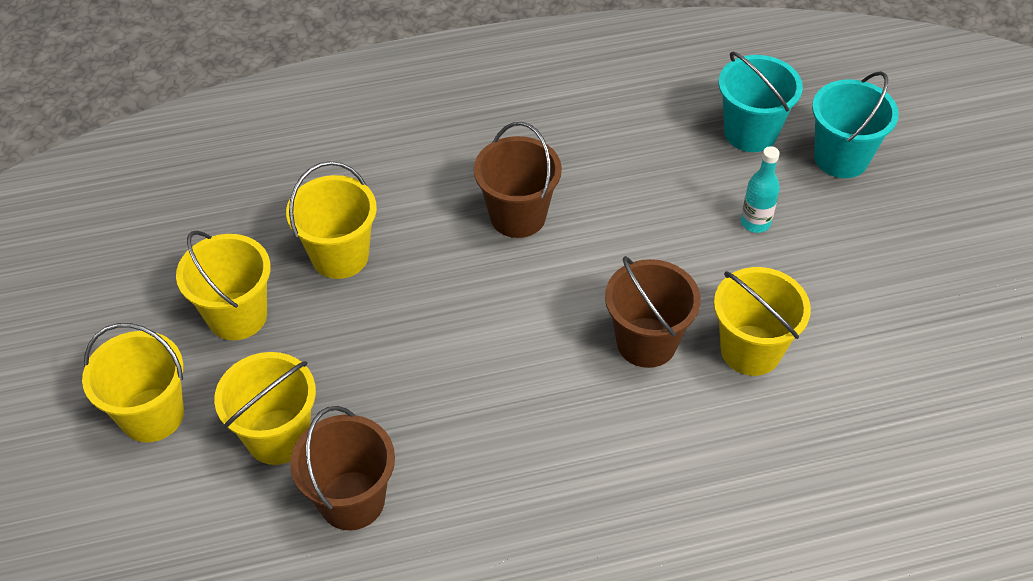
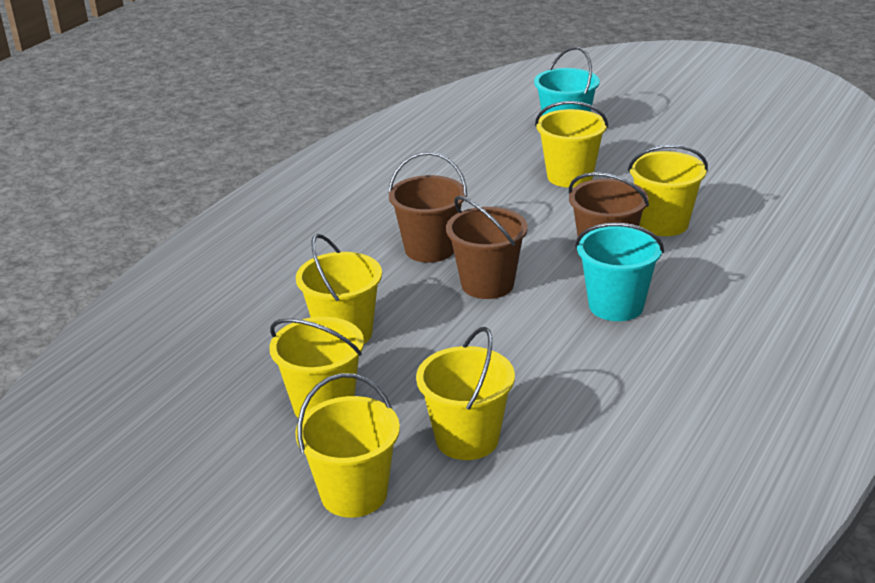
camera: 45 degrees left, 20 degrees down
(352, 500) = (572, 431): brown bucket -> brown bucket (487, 284)
(750, 132) = (499, 145): turquoise bucket -> turquoise bucket (616, 306)
(755, 222) = (570, 176): turquoise bottle -> yellow bucket

